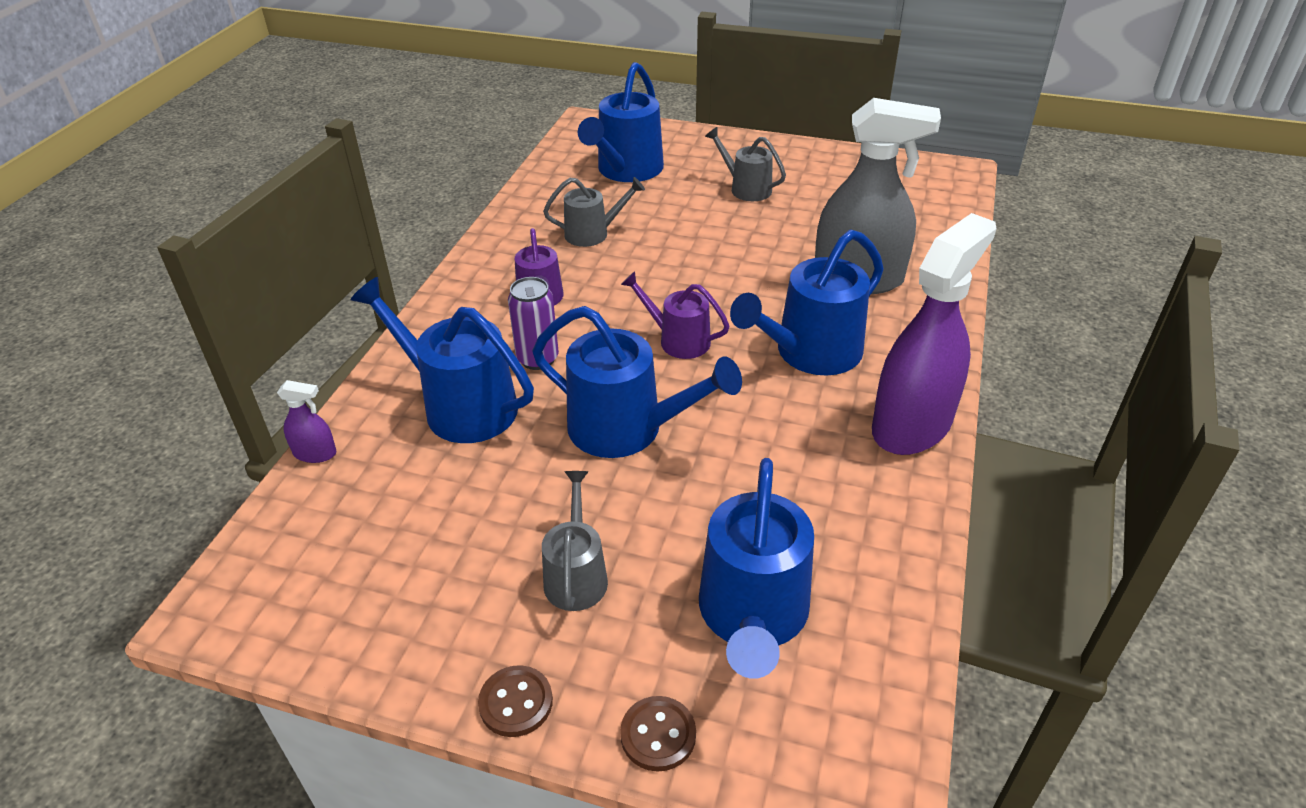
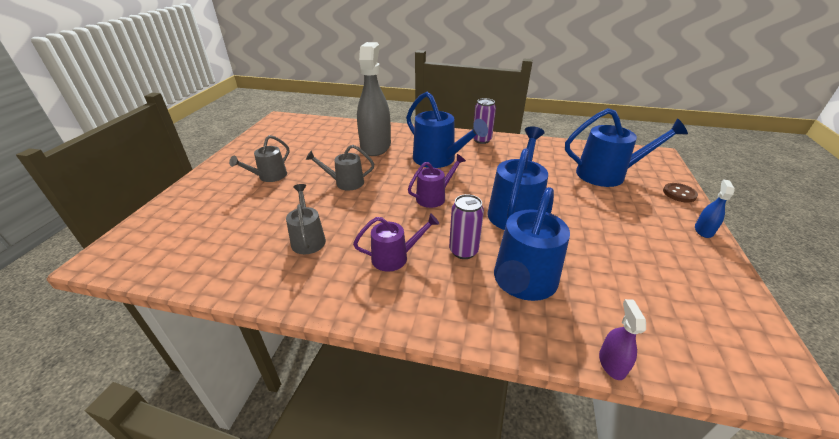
camera: 95 degrees left, 5 degrees down
(516, 702) = (703, 230): brown button -> blue spray bottle
(576, 575) = (622, 219): grey watering can -> grey watering can (345, 183)
(626, 171) = (215, 228): blue watering can -> none
(678, 340) = (434, 197): purple watering can -> purple watering can turned 150 degrees counterclockwise
(911, 425) = (481, 140): purple spray bottle -> purple can

